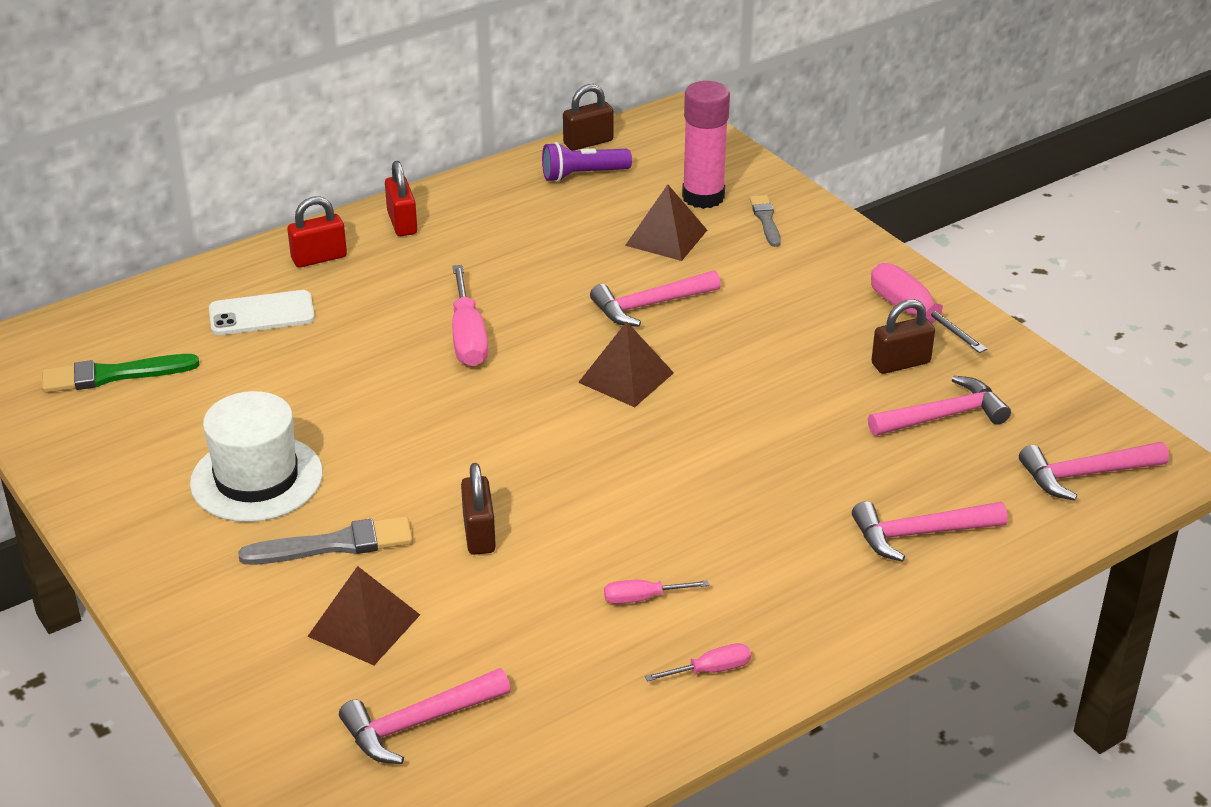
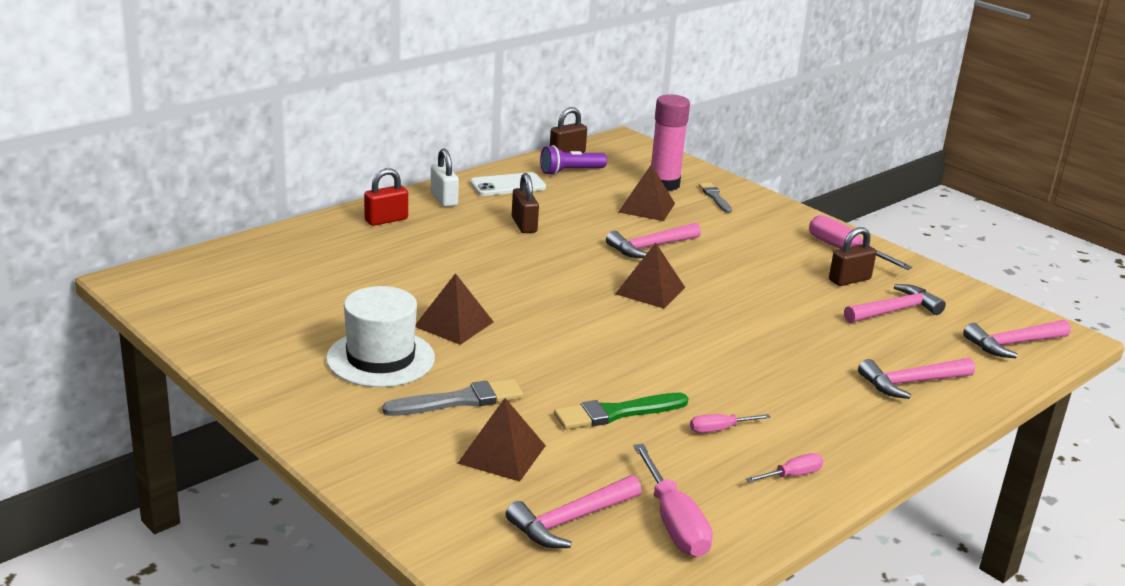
camera: 10 degrees left, 10 degrees down
(113, 375) = (241, 293): green brush -> green brush (616, 413)
(261, 314) = (351, 254): white phone -> white phone (508, 185)
(360, 427) = (454, 324): none -> brown pyramid
(402, 223) = (444, 199): red padlock -> white padlock
(468, 337) = (519, 267): pink screwdriver -> pink screwdriver (673, 522)
(479, 534) = (574, 391): brown padlock -> brown padlock (524, 225)

